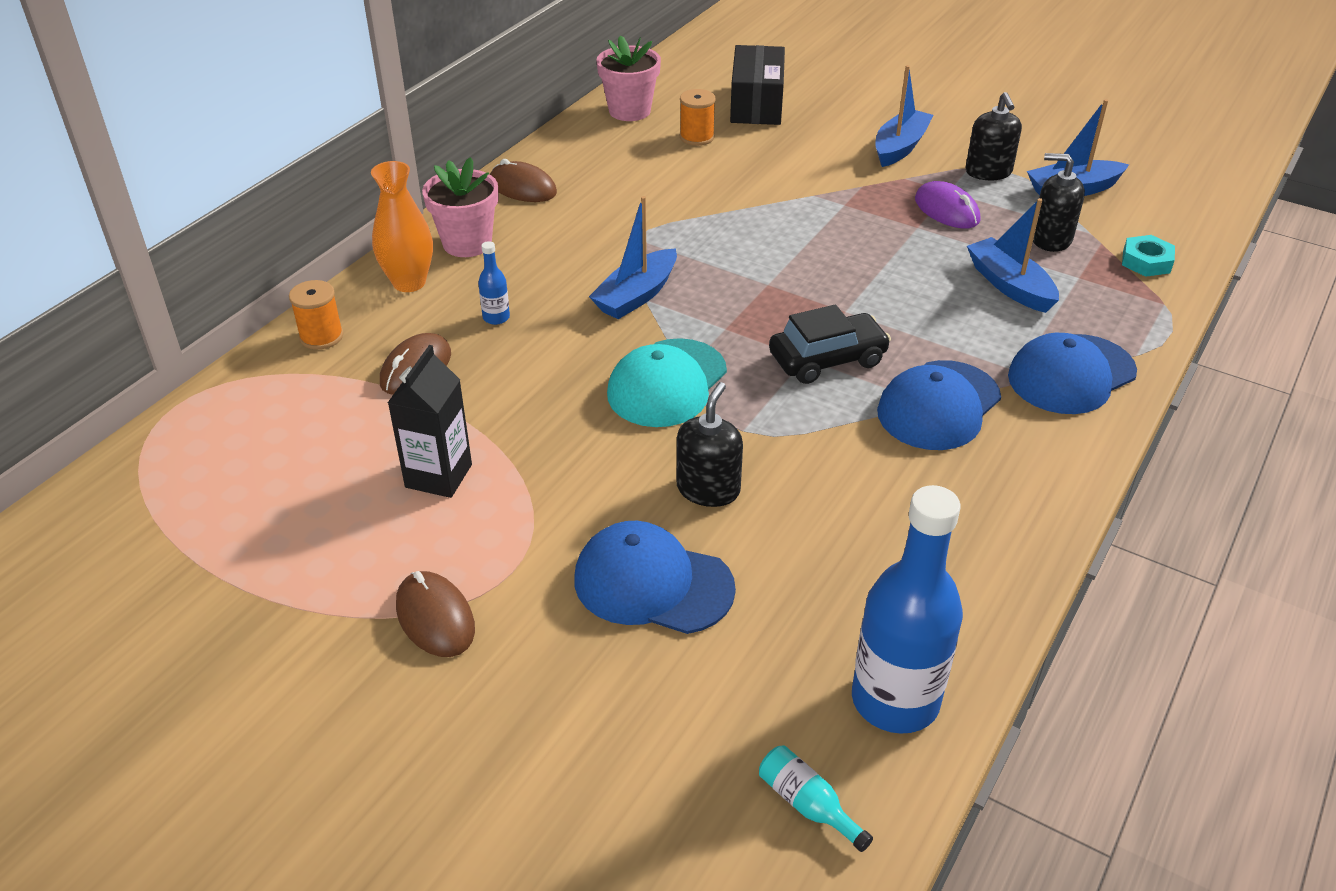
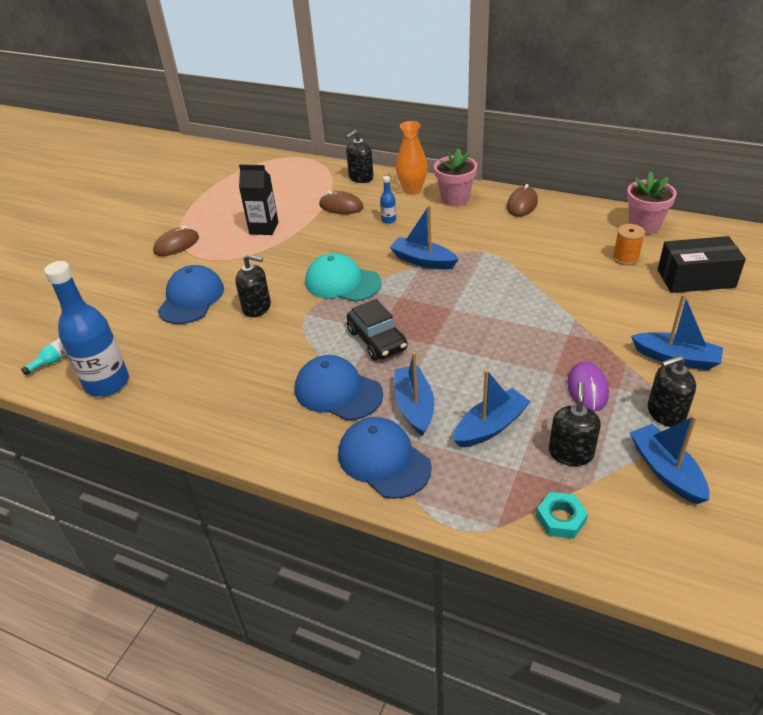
camera: 85 degrees right, 0 degrees up
(321, 336) = (361, 177): orange spool -> black soap dispenser
(946, 210) = (587, 389): purple mouse -> purple mouse turned 45 degrees counterclockwise
(972, 339) = (414, 406): none -> blue boat

